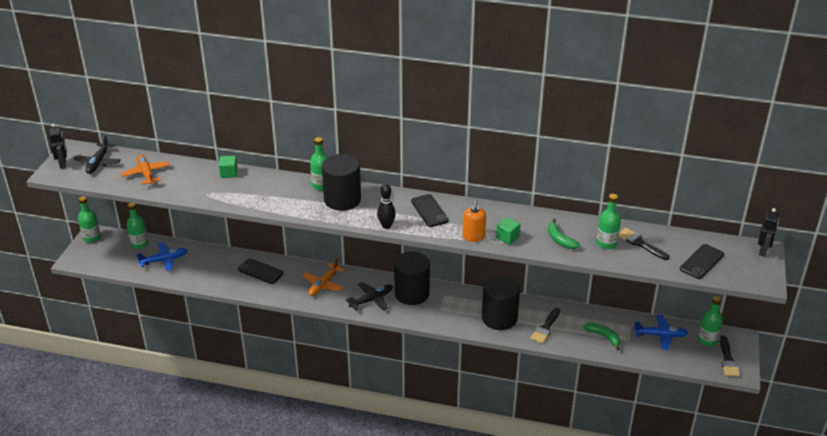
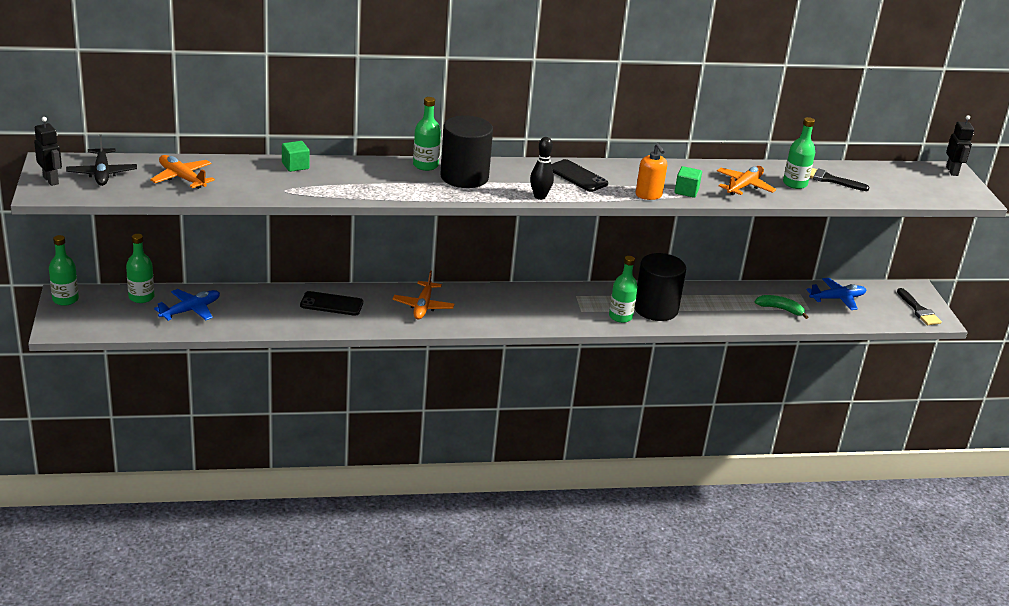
camera: 25 degrees left, 5 degrees down
(371, 300) = (494, 313): black plane -> none
(412, 293) = (537, 300): black cylinder -> none
(545, 328) = (713, 310): black brush -> none
(560, 240) = (744, 186): green banana -> orange plane
(701, 262) = (902, 188): black phone -> none
(707, 340) = (886, 295): green bottle -> green bottle (620, 317)

